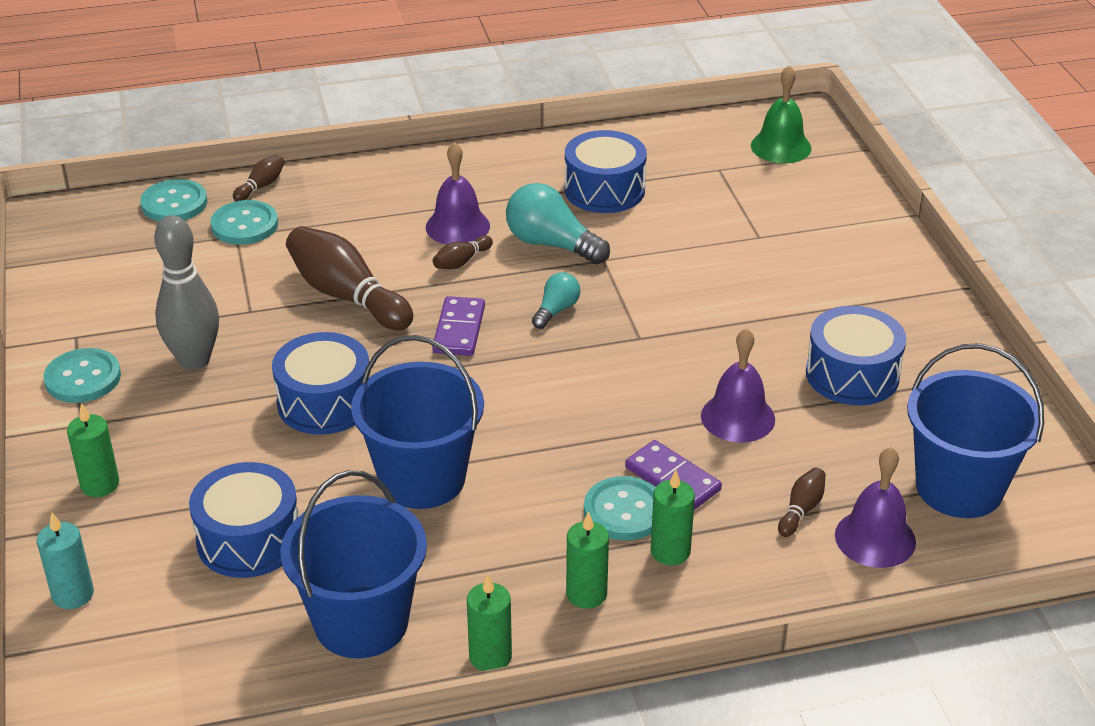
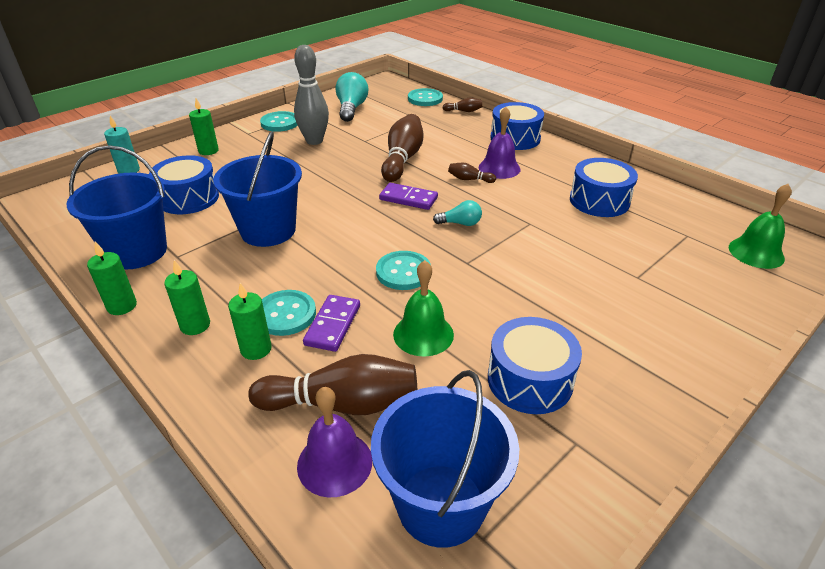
camera: 60 degrees right, 0 degrees up
(244, 225) = (429, 118): turquoise button -> turquoise button (403, 272)
(324, 402) = (310, 182): blue drum -> blue drum (515, 138)
(459, 329) = (408, 199): purple domino -> purple domino turned 45 degrees clockwise
(552, 244) = (521, 201): turquoise light bulb -> turquoise light bulb (351, 109)
(738, 417) = (423, 334): purple bell -> green bell
(801, 510) = (342, 403): brown bowling pin -> brown bowling pin, size x2.17

